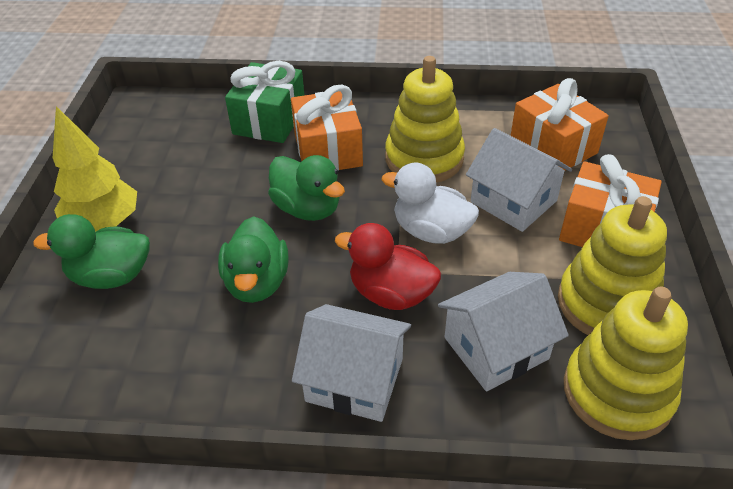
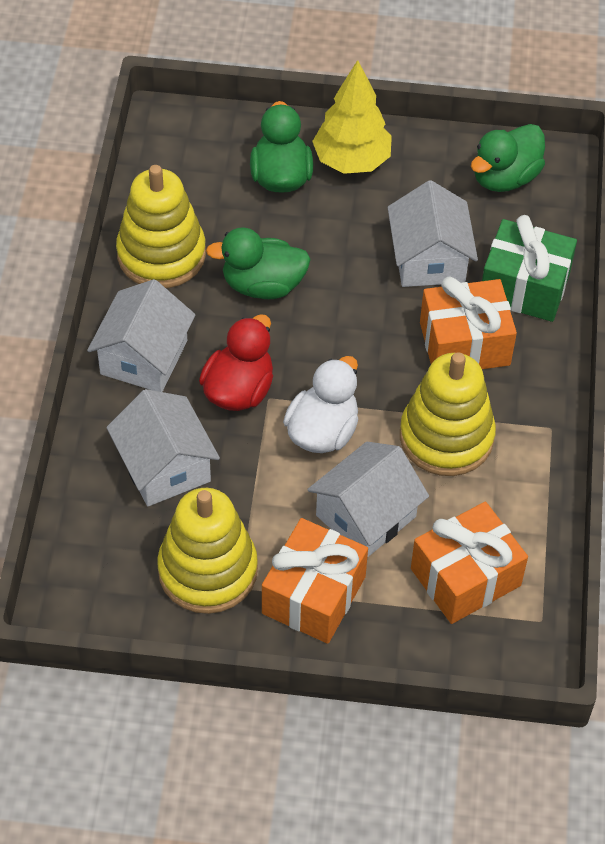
camera: 90 degrees right, 10 degrees up
(235, 171) = (429, 259): none -> white house
(307, 209) = (364, 324): green duck -> green duck (505, 177)
(617, 392) = (105, 553): yellow stacking toy -> yellow stacking toy (161, 254)

